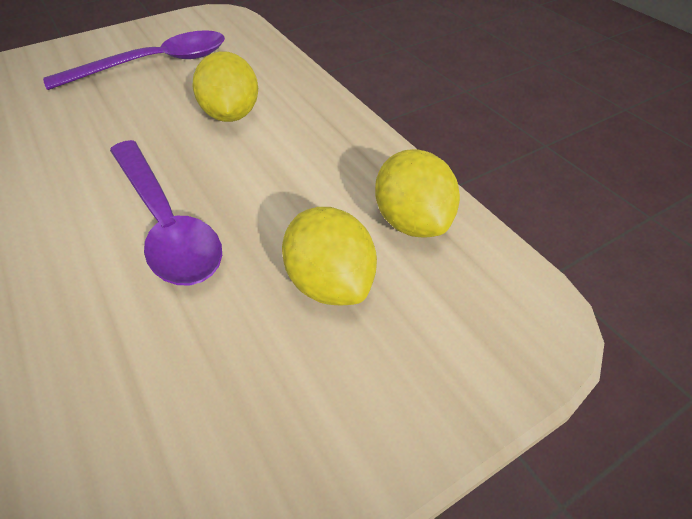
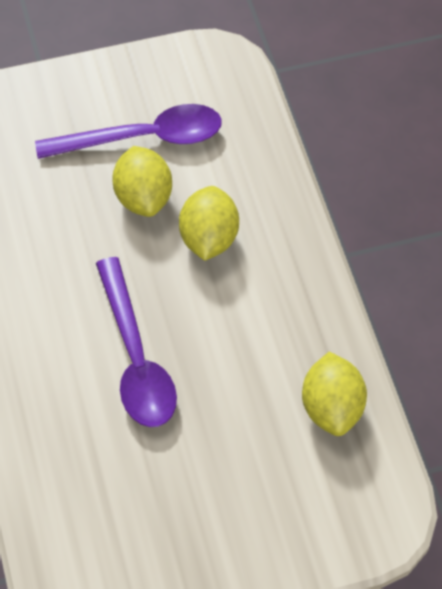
camera: 15 degrees right, 10 degrees up
(330, 282) = (250, 447): yellow lemon -> yellow lemon (143, 197)

